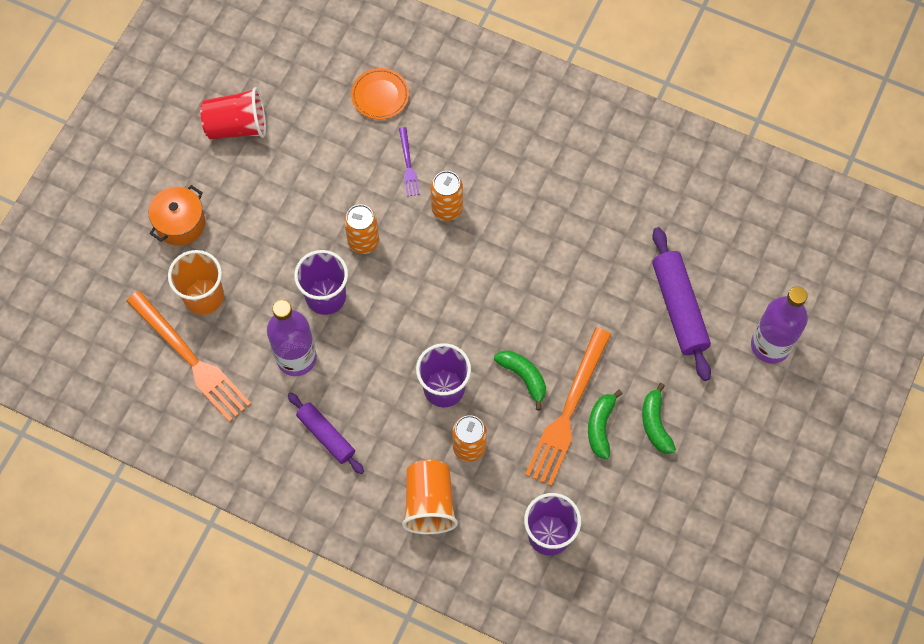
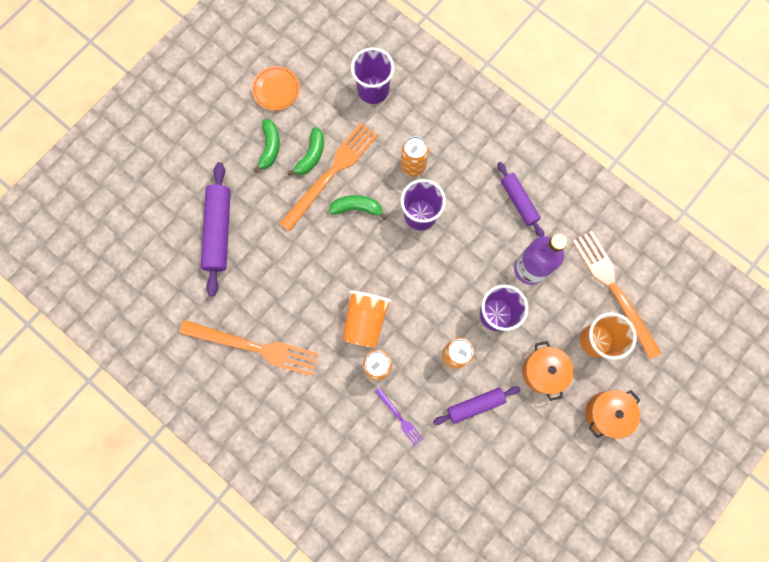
camera: 165 degrees left, 10 degrees up
(237, 126) = (542, 498): red cup -> none
(259, 249) = (543, 371): none -> orange pot
(328, 197) = (475, 405): none -> purple rolling pin
(380, 96) = (407, 495): orange plate -> orange plate (276, 90)
(408, 164) = (400, 418): purple fork -> purple fork turned 135 degrees clockwise
(429, 503) = (453, 133): orange cup -> orange cup (365, 320)
(523, 377) = (357, 208): green banana -> green banana turned 120 degrees clockwise
(590, 195) = (254, 347): none -> orange fork
(770, 345) = (161, 184): purple bottle -> none

